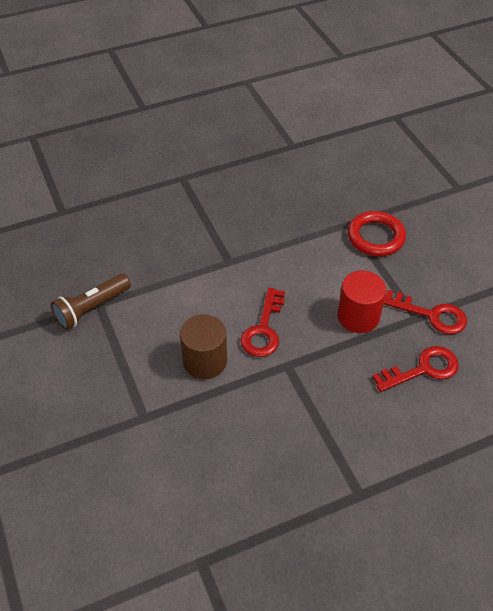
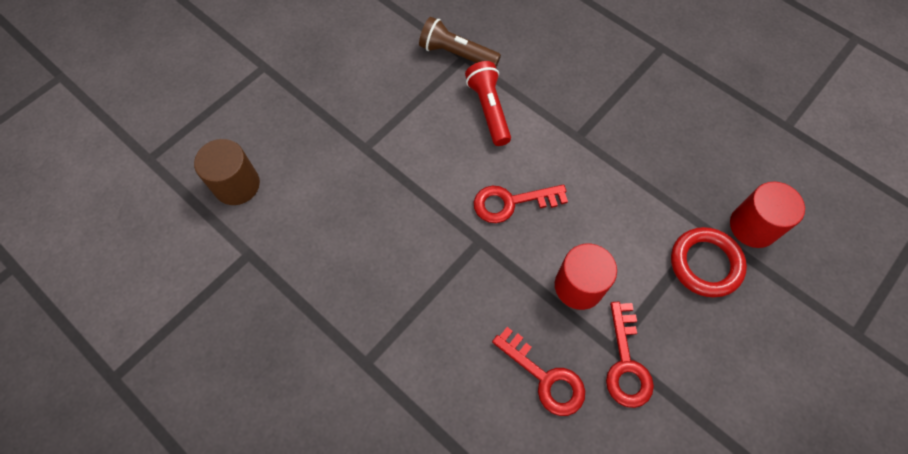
camera: 65 degrees right, 15 degrees up
(165, 308) = (489, 109): none -> red flashlight
(205, 361) = (447, 168): brown cylinder -> brown cylinder (237, 185)
(359, 199) = (753, 226): none -> red cylinder

